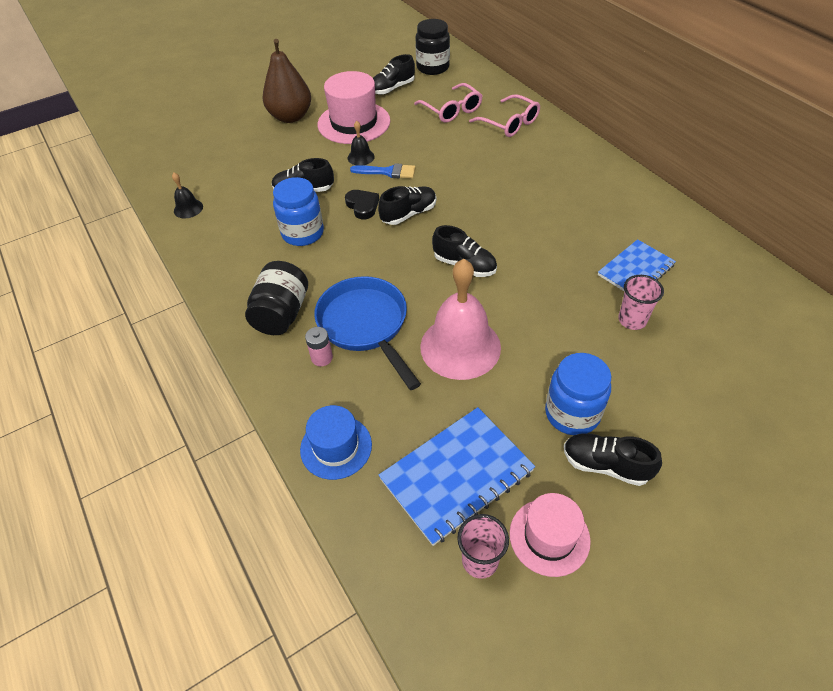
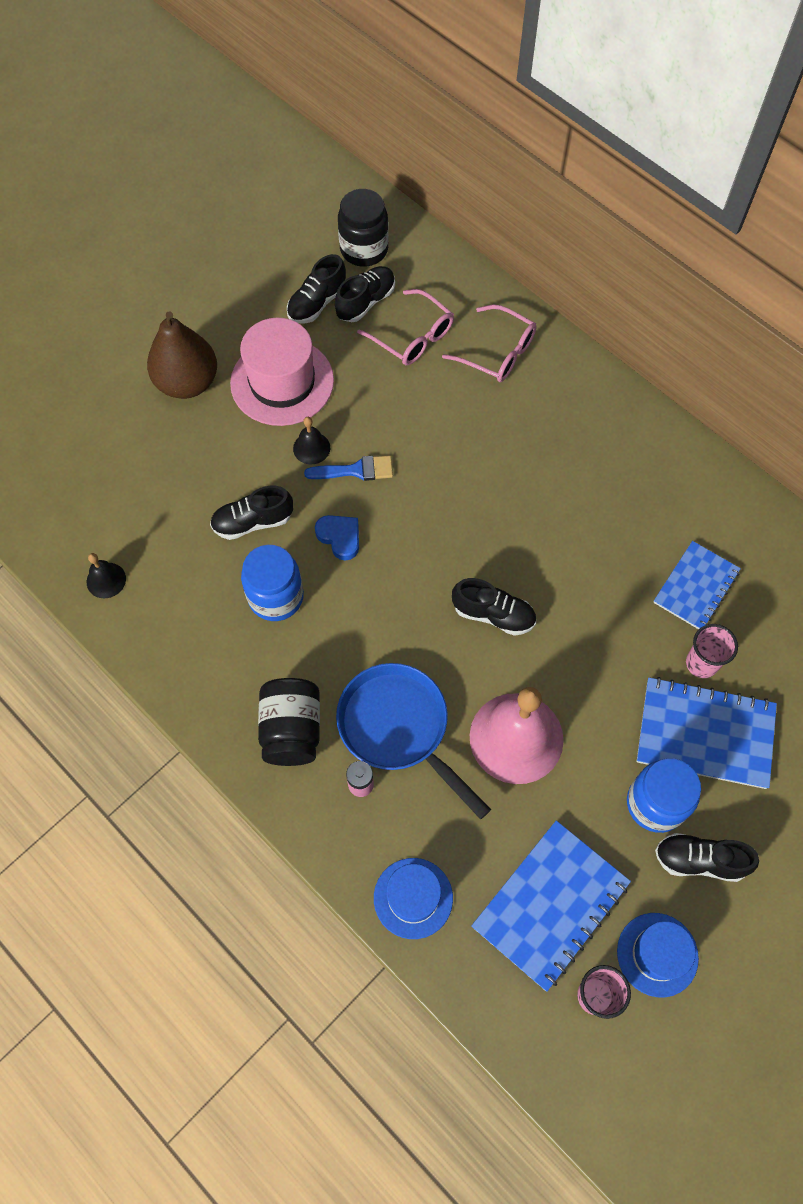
camera: 15 degrees left, 15 degrees up
(362, 206) = (340, 537): black heart -> blue heart
(409, 214) = (403, 541): black shoe -> black shoe (366, 302)
(549, 536) = (657, 954): pink hat -> blue hat
(627, 370) = (705, 734): none -> blue notebook

